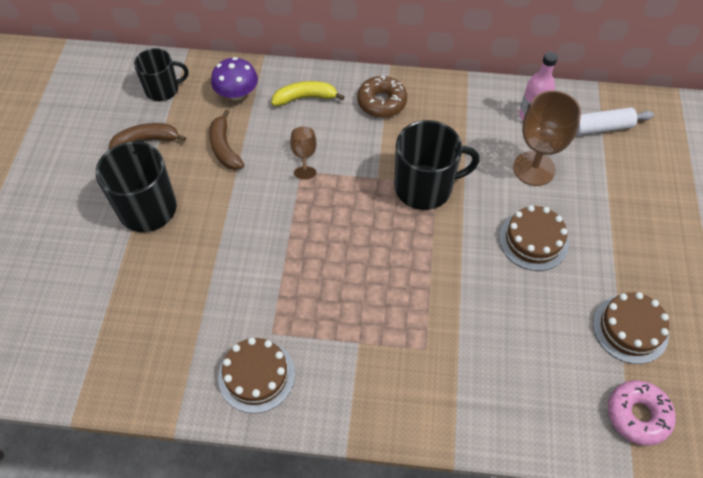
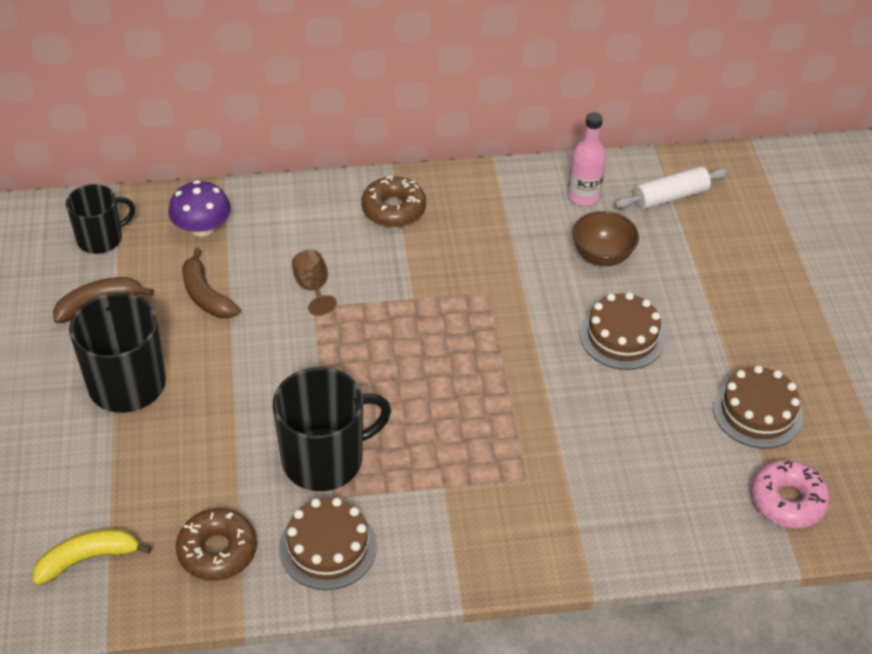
camera: 15 degrees left, 10 degrees down
(173, 360) = (217, 551): none -> brown donut
(305, 98) = (293, 219): yellow banana -> yellow banana (88, 559)
(424, 187) = (475, 299): black mug -> black mug (325, 459)
(534, 168) = (602, 256): brown goblet -> brown bowl

